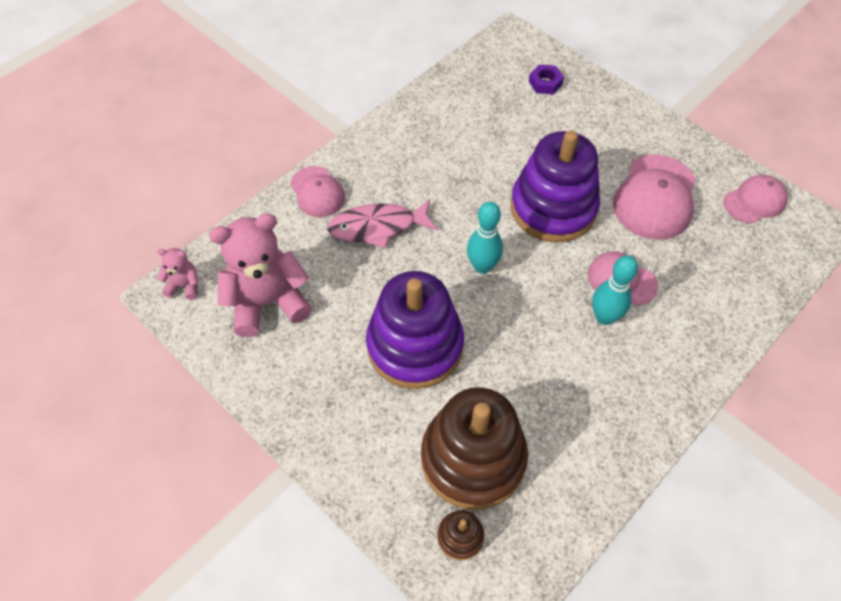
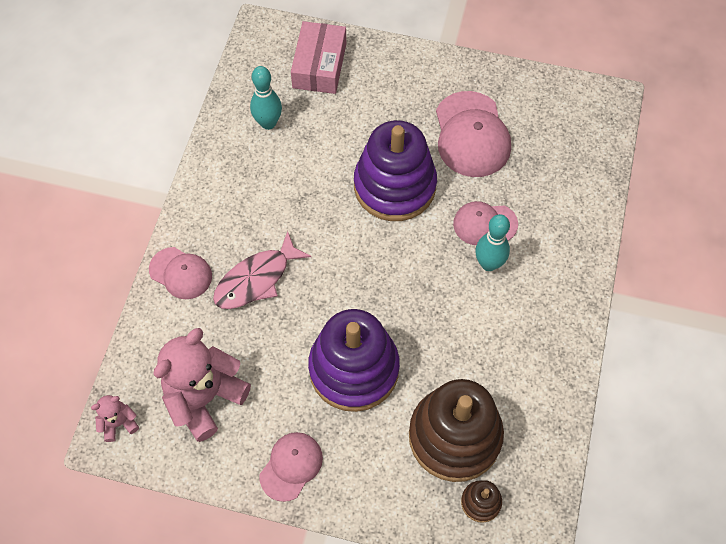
camera: 30 degrees left, 5 degrees up
(482, 266) = (367, 270): turquoise bowling pin -> turquoise bowling pin (268, 123)
(545, 83) = (319, 65): purple nut -> pink box
(754, 201) = (550, 100): pink cap -> pink cap (291, 466)

